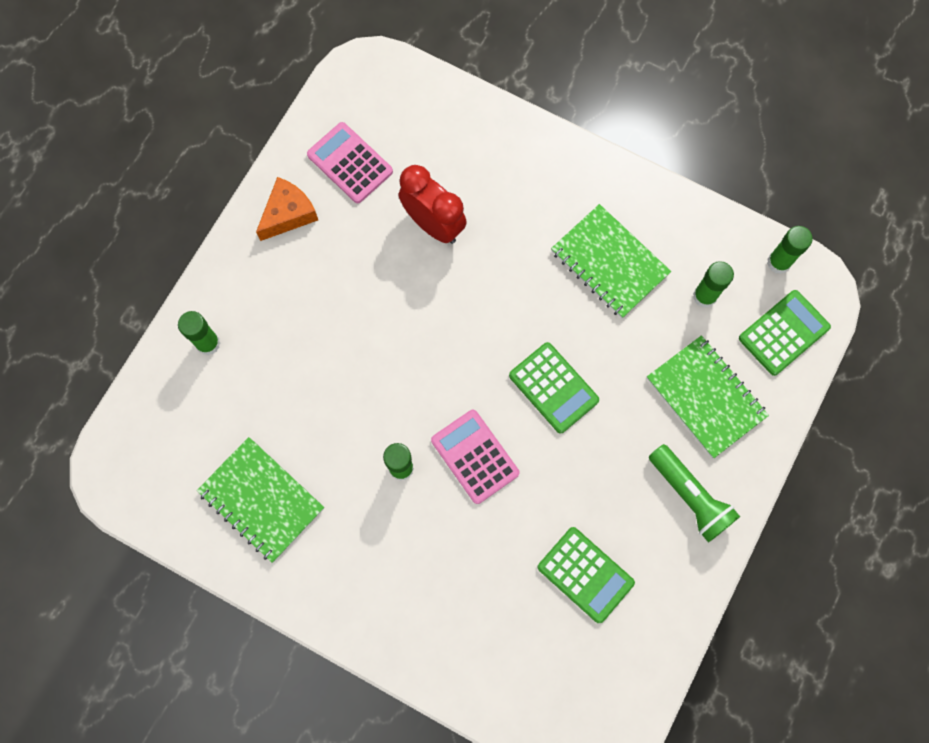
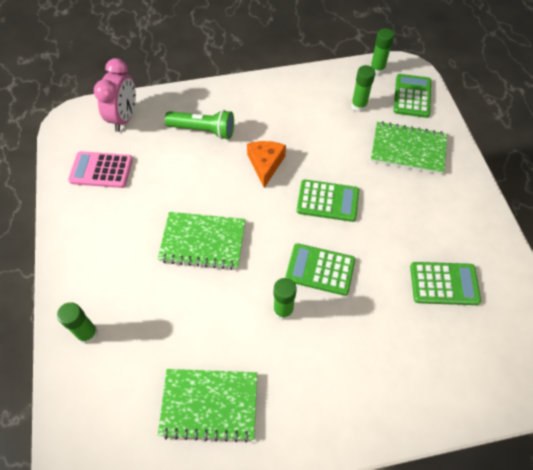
camera: 40 degrees left, 15 degrees down
(288, 214) = (83, 221): orange cheese -> orange cheese (265, 164)
(424, 110) = (124, 118): none -> pink clock
(433, 224) = (181, 168): red clock -> none
(475, 456) = (320, 269): pink calculator -> green calculator
(609, 263) = (296, 123): green notebook -> green notebook (203, 242)
(690, 496) = (451, 200): green flashlight -> green flashlight (203, 130)

